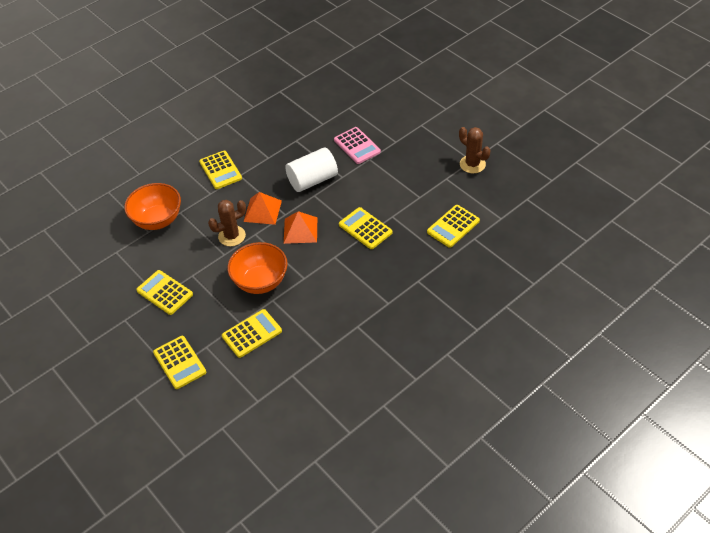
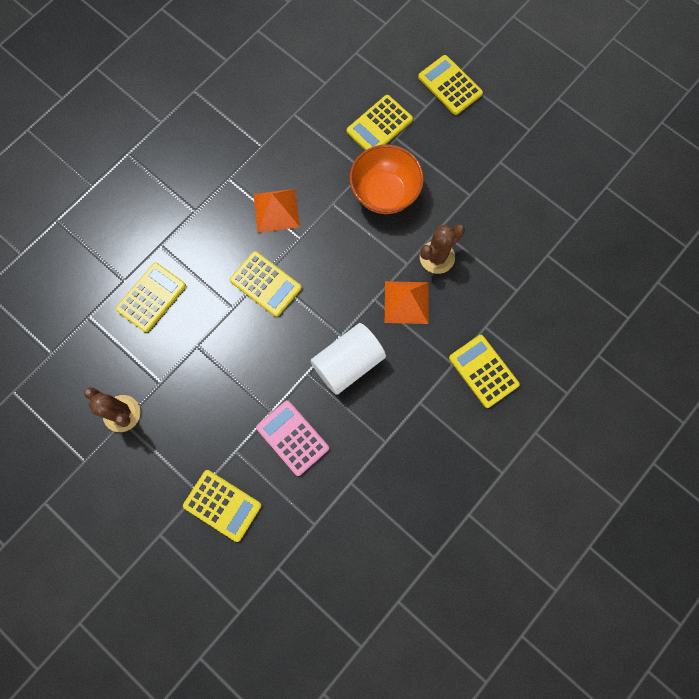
camera: 170 degrees right, 25 degrees up
(158, 220) = (542, 275): orange bowl -> none
(164, 292) = (495, 168): yellow calculator -> yellow calculator (222, 505)
(300, 230) = (350, 274): orange pyramid -> orange pyramid (276, 210)

